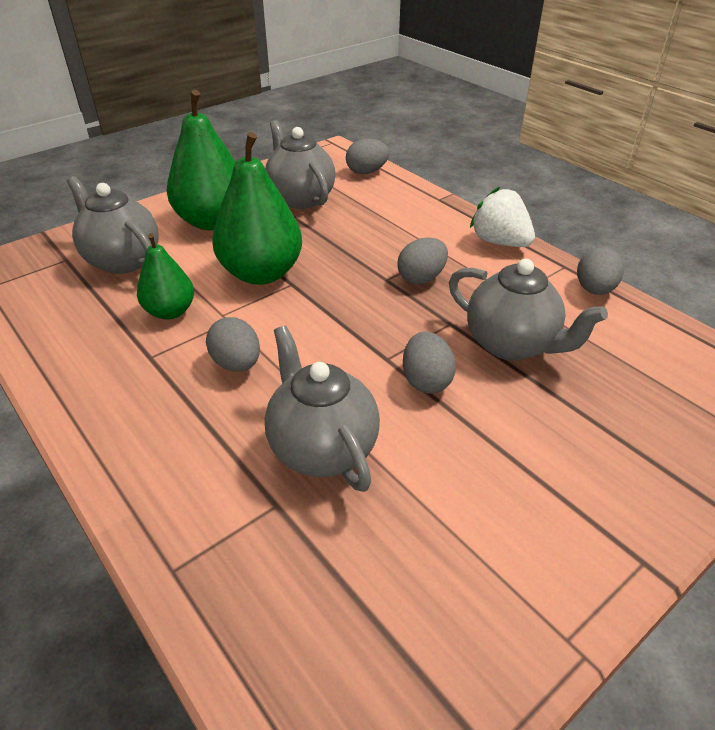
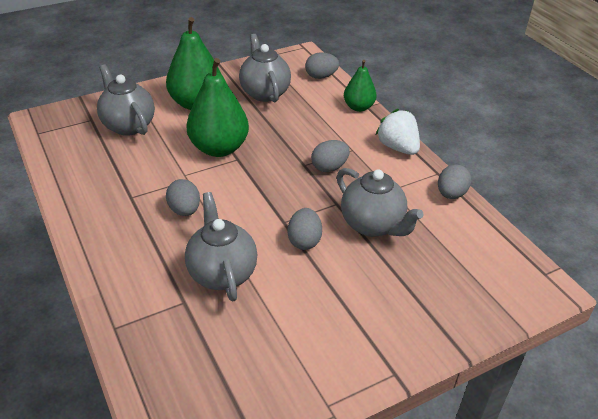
camera: 10 degrees right, 0 degrees up
(170, 311) = (151, 167): green pear -> green pear (358, 107)

